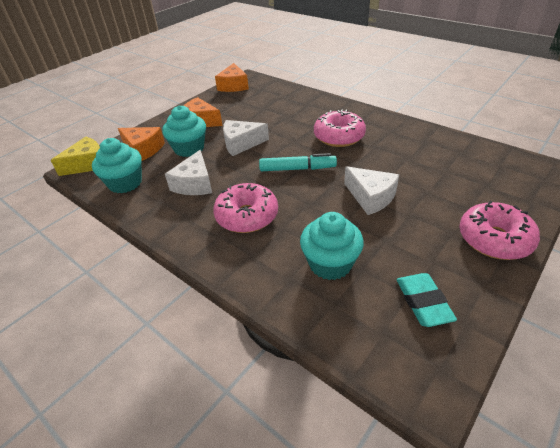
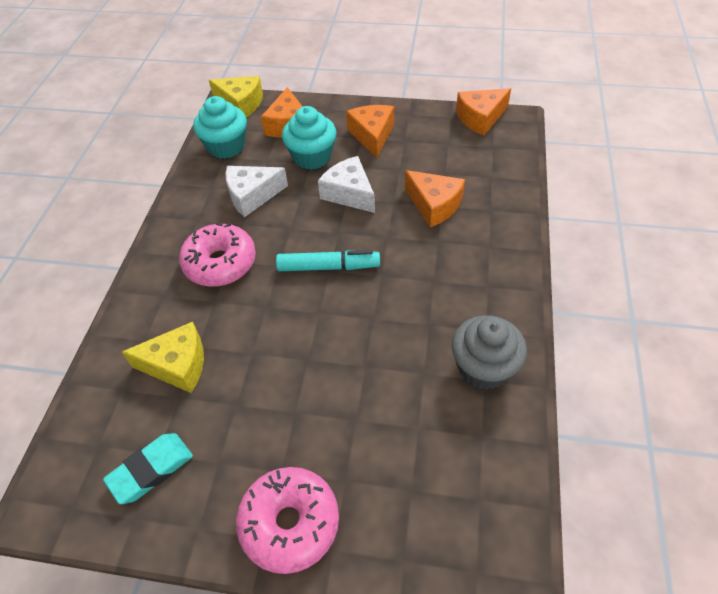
camera: 60 degrees right, 10 degrees up
(285, 119) = (434, 205): none -> orange cheese
(297, 169) = (328, 267): turquoise marker -> turquoise marker turned 60 degrees counterclockwise
(330, 263) = (177, 365): turquoise cupcake -> yellow cheese
(339, 137) = (428, 277): pink donut -> none
(371, 197) = (310, 361): white cheese -> none
(416, 139) = (483, 368): none -> grey cupcake

